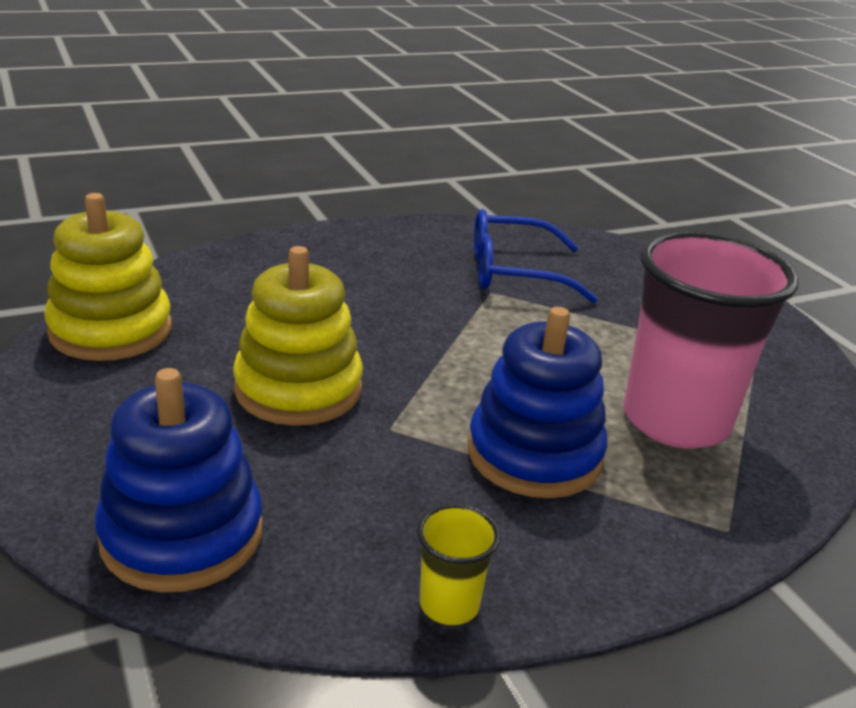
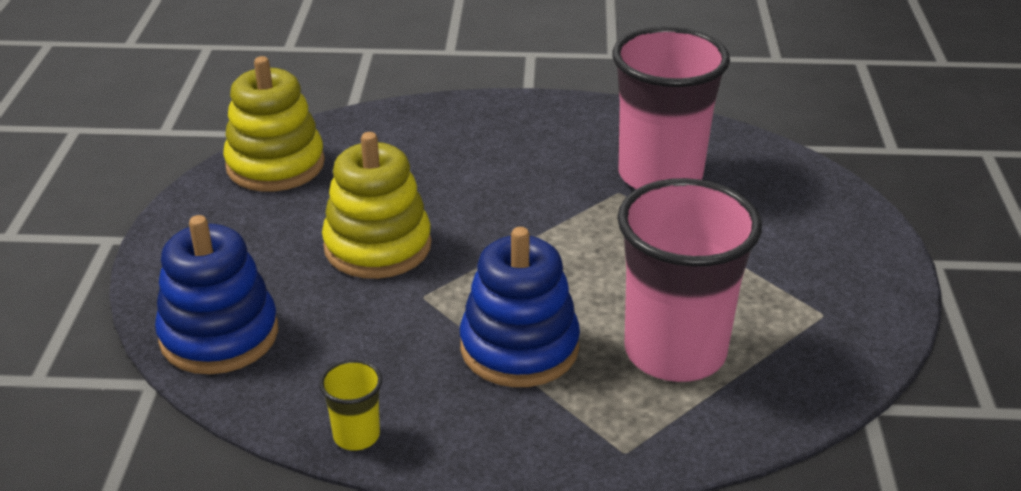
camera: 30 degrees right, 5 degrees up
(514, 272) = (660, 176): blue glasses -> pink cup

